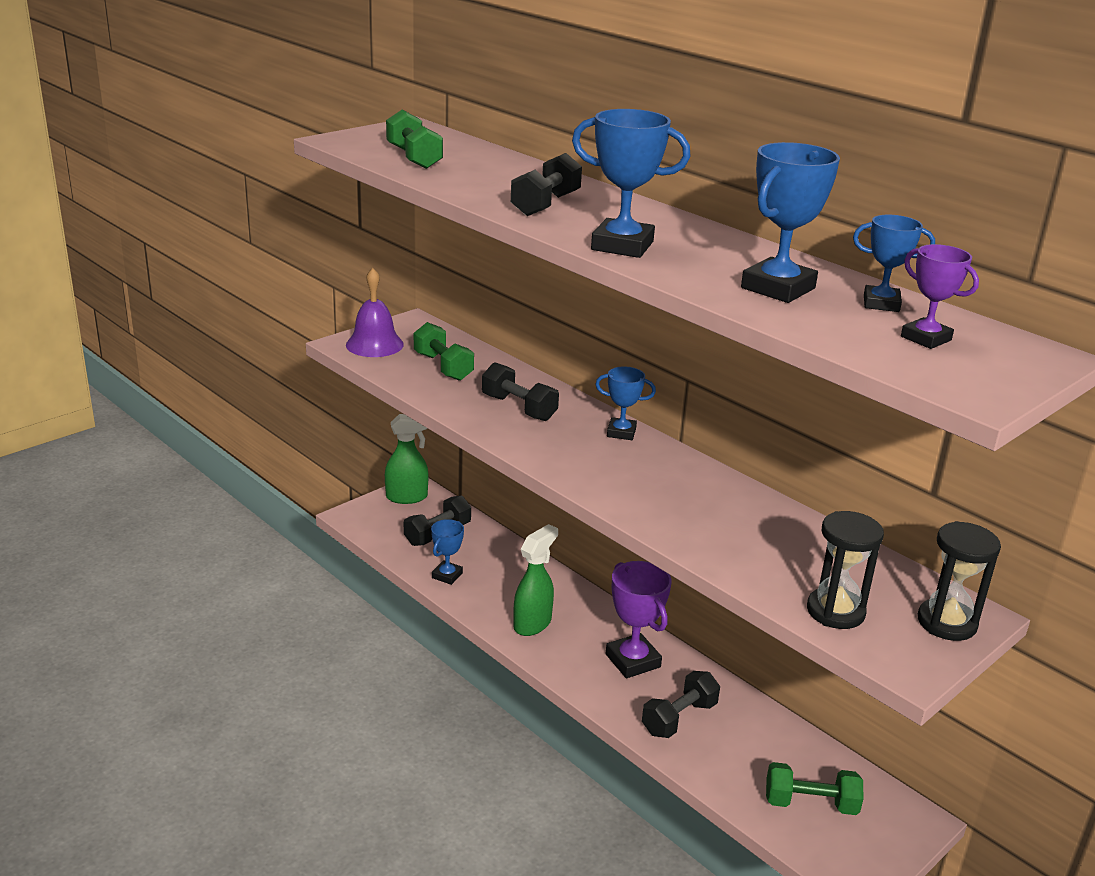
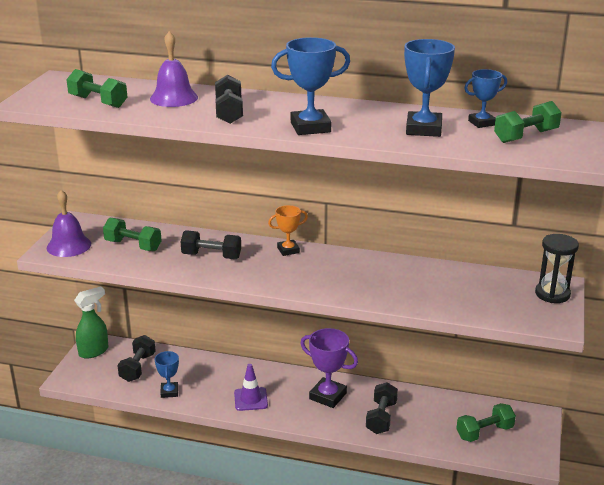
camera: 30 degrees left, 0 degrees up
(506, 174) = (174, 98): none -> purple bell
(533, 623) = (250, 399): green spray bottle -> purple traffic cone
(621, 432) = (288, 250): blue trophy -> orange trophy
(835, 611) = (499, 309): black hourglass -> none
(926, 338) = (526, 136): purple trophy -> green dumbbell

